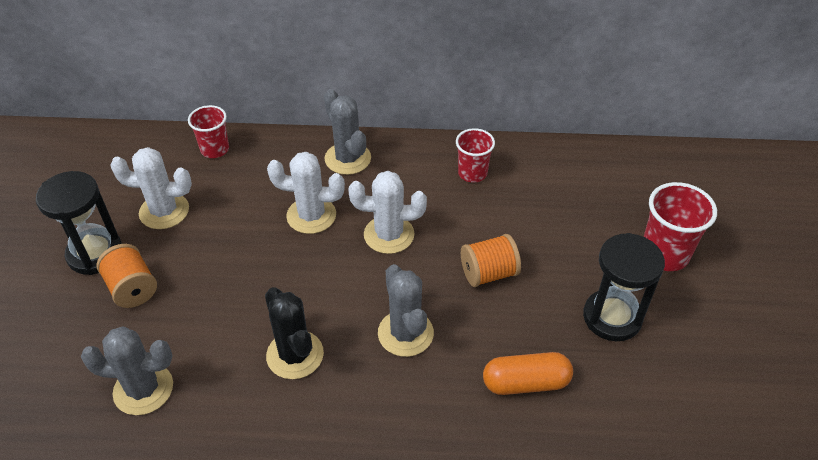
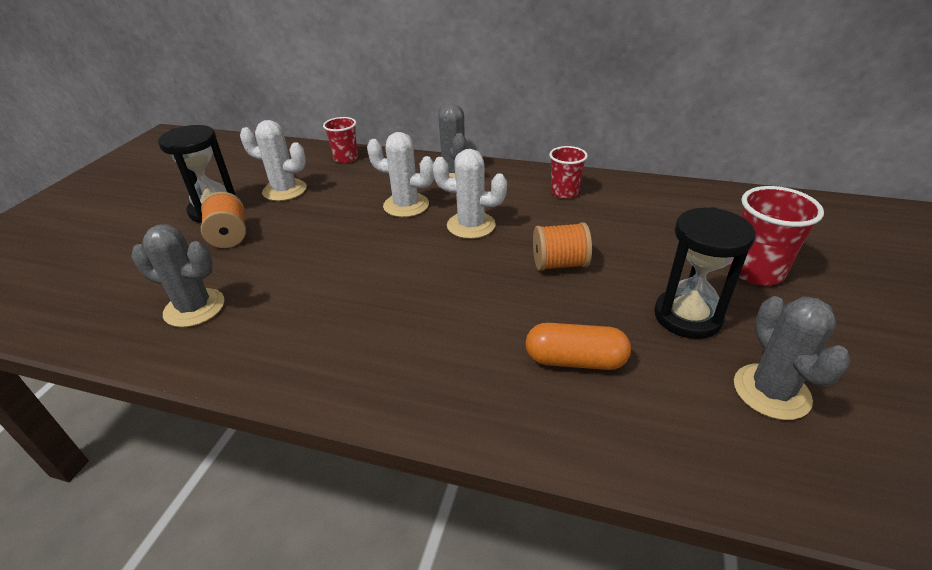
camera: 15 degrees right, 10 degrees down
(295, 355) = (344, 302): black cactus -> none
(405, 333) = (459, 300): grey cactus -> grey cactus (771, 391)

